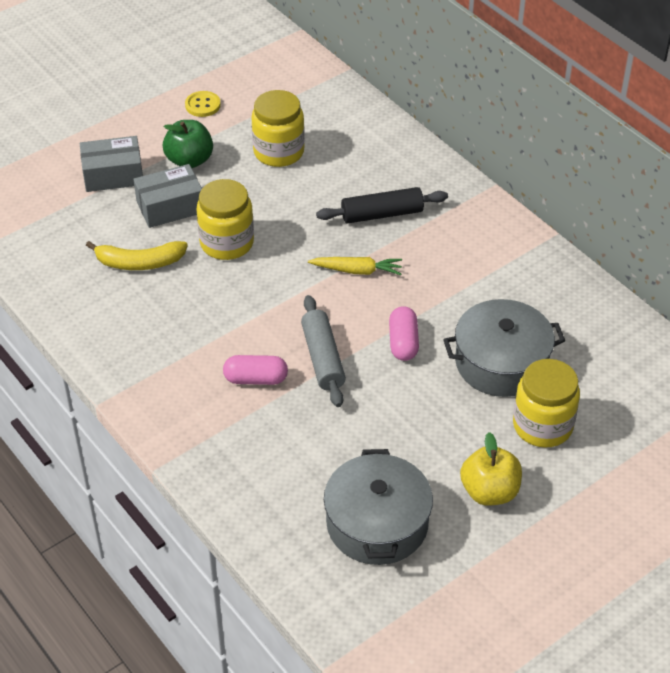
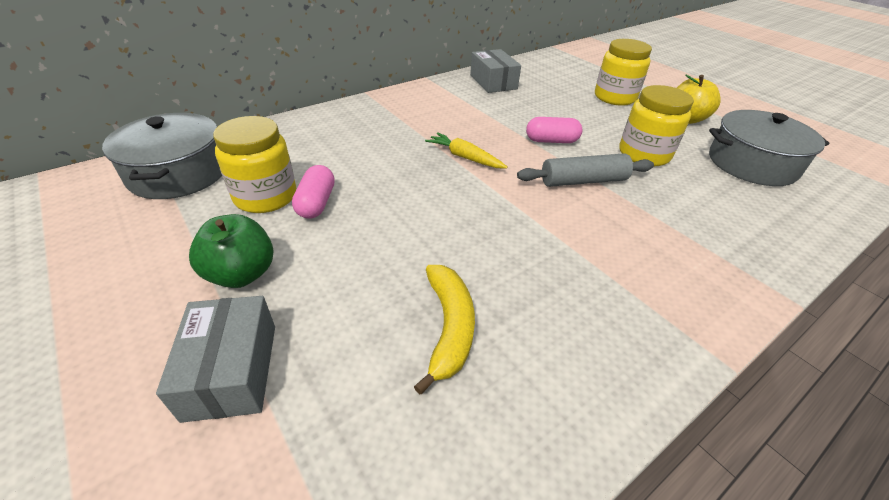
camera: 90 degrees left, 5 degrees down
(170, 207) = (335, 294): grey box -> grey box (493, 82)
(202, 105) = (123, 260): yellow button -> none
(227, 243) = (417, 240): yellow jar -> yellow jar (644, 154)
(255, 379) = (626, 223): pink capsule -> pink capsule (316, 203)
(357, 270) = (465, 157): yellow carrot -> yellow carrot turned 60 degrees counterclockwise
(382, 214) = (389, 141): black rolling pin -> none
(501, 362) = (561, 105): grey pot -> grey pot (178, 173)

